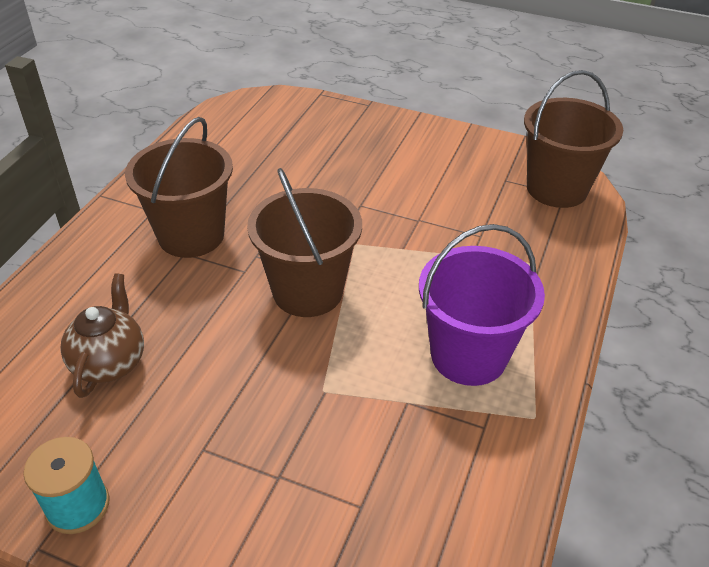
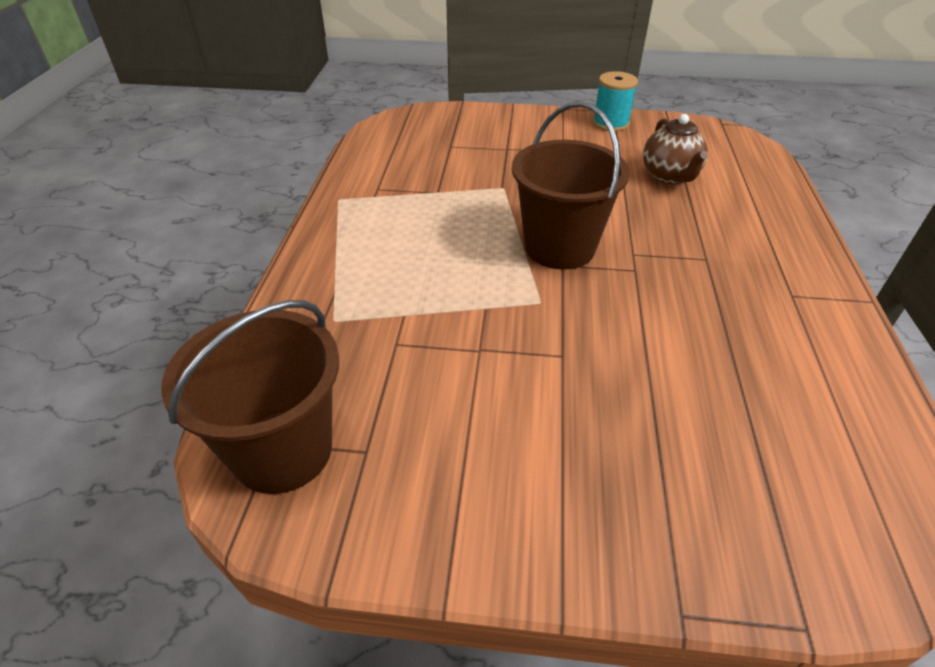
camera: 165 degrees right, 0 degrees up
(191, 235) = (719, 276): brown bucket -> none
(468, 355) = (394, 226): purple bucket -> none

